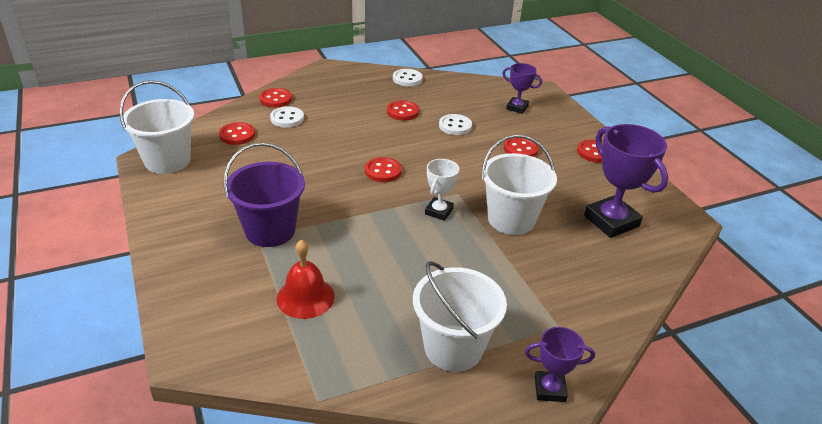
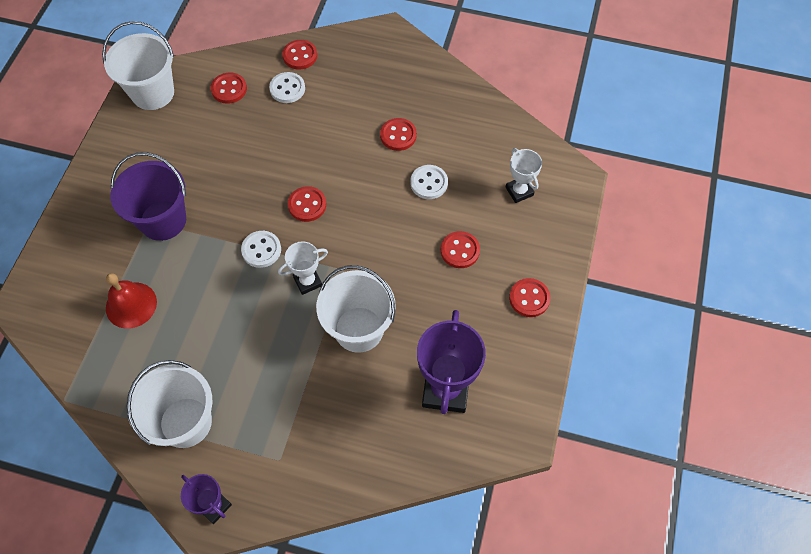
camera: 40 degrees right, 25 degrees up
(407, 79) = (449, 88): white button -> white button (261, 250)
(517, 108) = (519, 191): purple trophy -> white trophy

